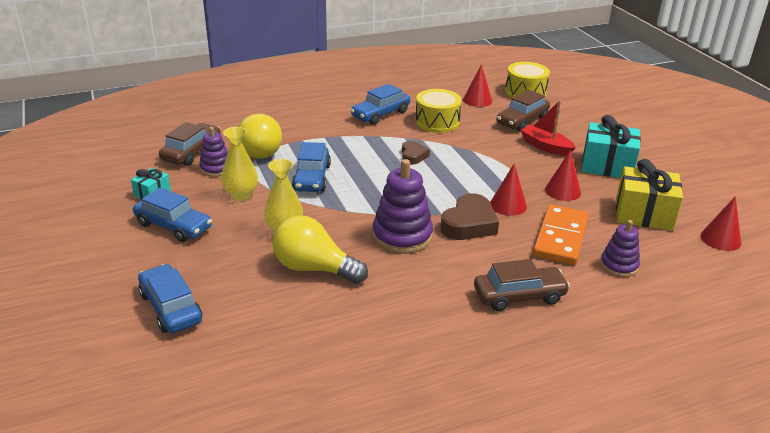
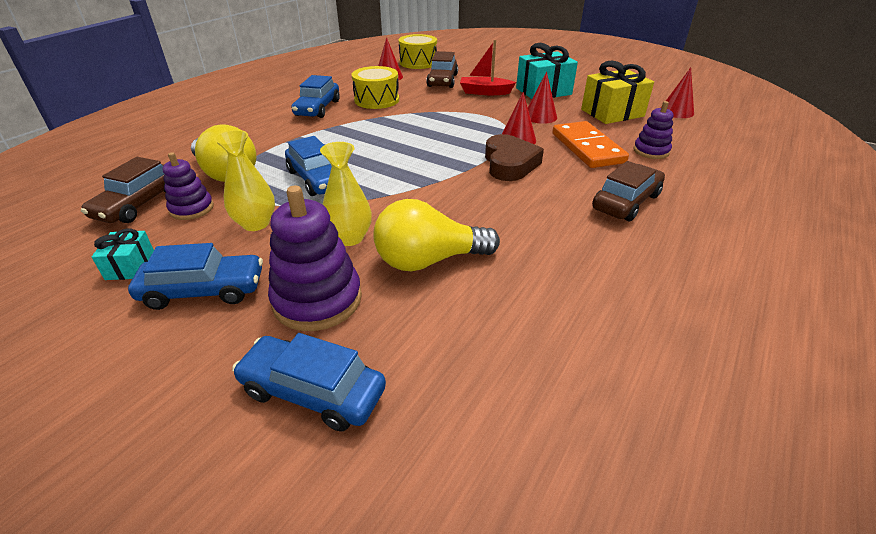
camera: 35 degrees left, 5 degrees up
(192, 152) = (139, 203): brown car -> brown car turned 150 degrees counterclockwise
(402, 236) = (470, 195): purple stacking toy -> purple stacking toy (317, 300)
(413, 156) = (390, 130): brown heart -> none

